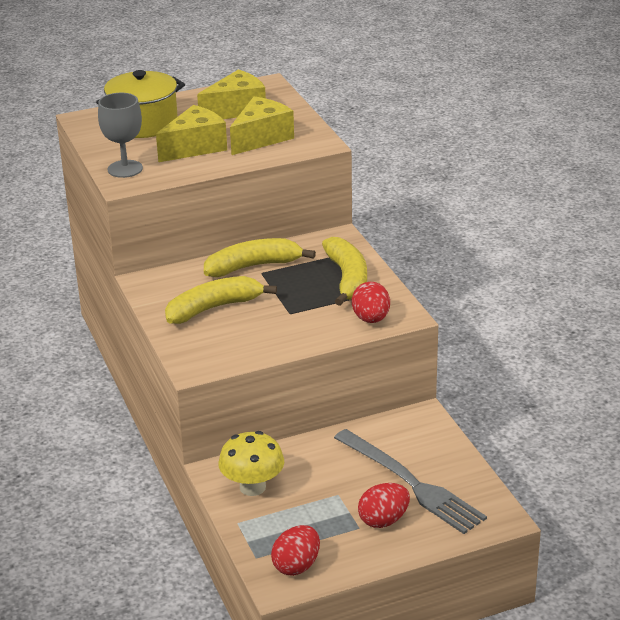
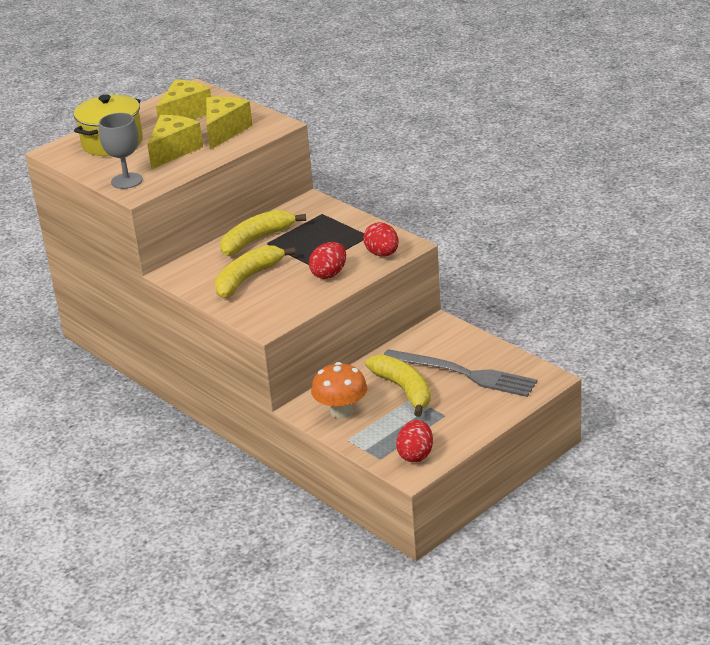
camera: 20 degrees left, 0 degrees up
(252, 487) = (341, 411): yellow mushroom -> orange mushroom
(347, 278) = (341, 230): yellow banana -> yellow banana (404, 390)
(383, 520) = (460, 405): red egg -> red egg (329, 274)

